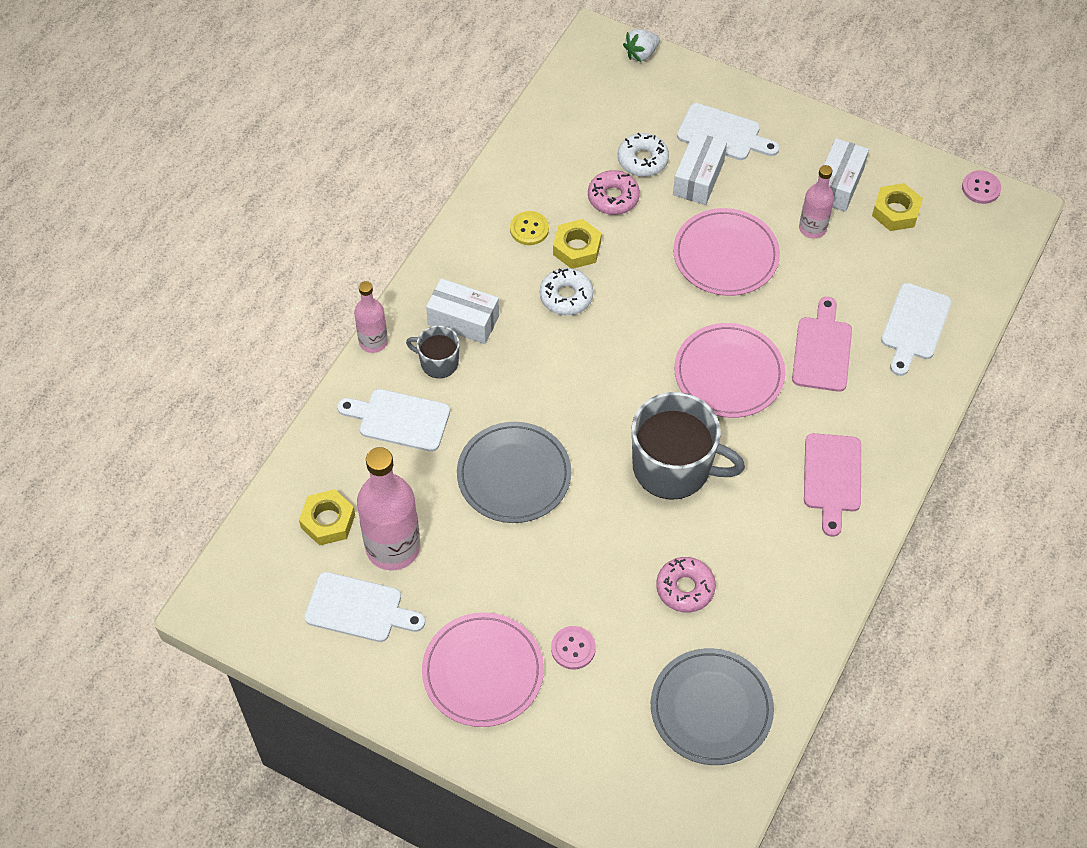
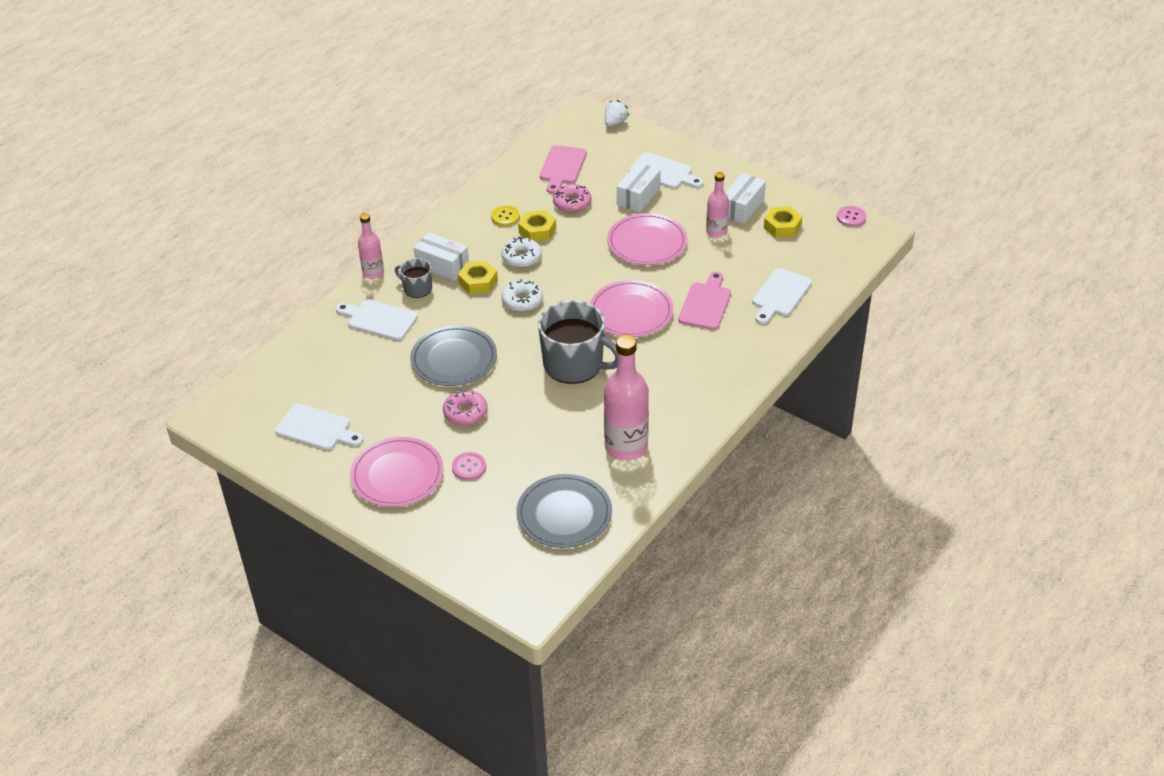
camera: 10 degrees right, 15 degrees down
(328, 521) = (309, 374): yellow nut -> yellow nut (478, 282)
(393, 547) = (352, 394): pink bottle -> pink bottle (626, 446)
(641, 54) = (615, 123): white strawberry -> white strawberry turned 150 degrees clockwise
(642, 160) = (599, 183): white donut -> white donut (522, 301)
(685, 588) = (564, 438): pink donut -> pink donut (465, 413)
(832, 477) = (694, 381): pink cutting board -> pink cutting board (562, 167)

